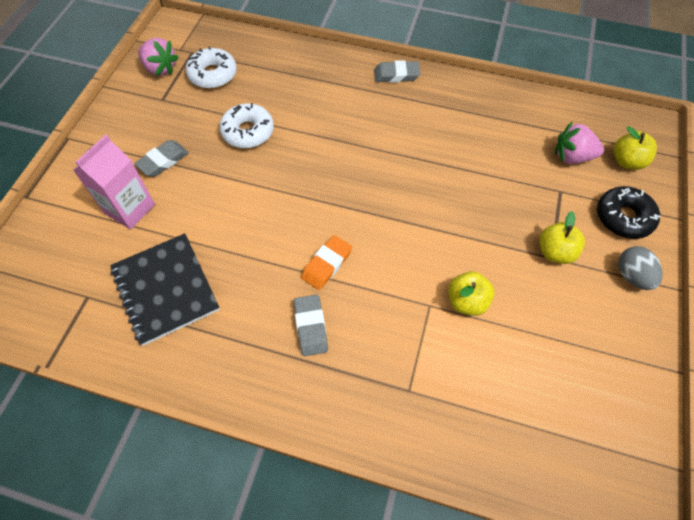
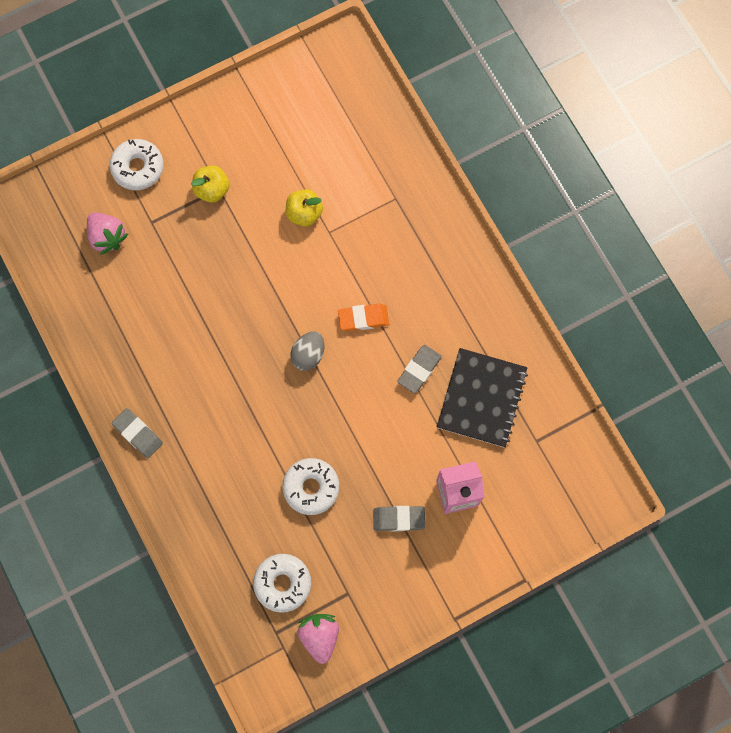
camera: 135 degrees left, 15 degrees up
(311, 327) = (414, 286): grey eraser -> grey eraser (419, 370)
(623, 217) = (138, 168): black donut -> white donut
(627, 161) = (76, 198): yellow apple -> none
(632, 276) = (187, 133): grey egg -> grey egg (308, 355)

